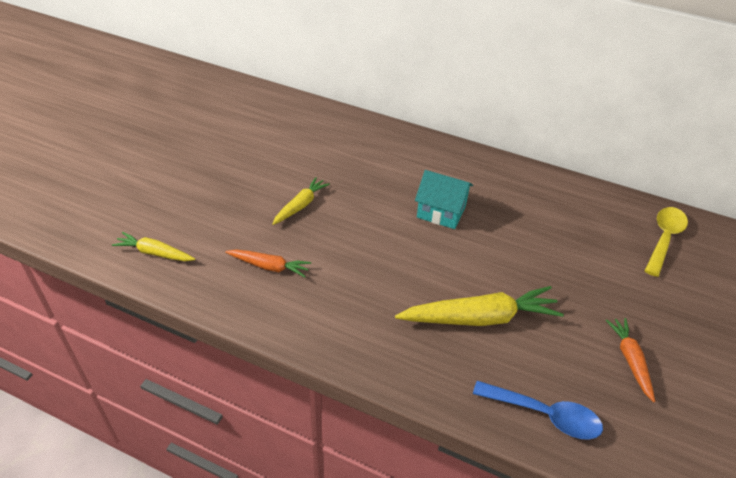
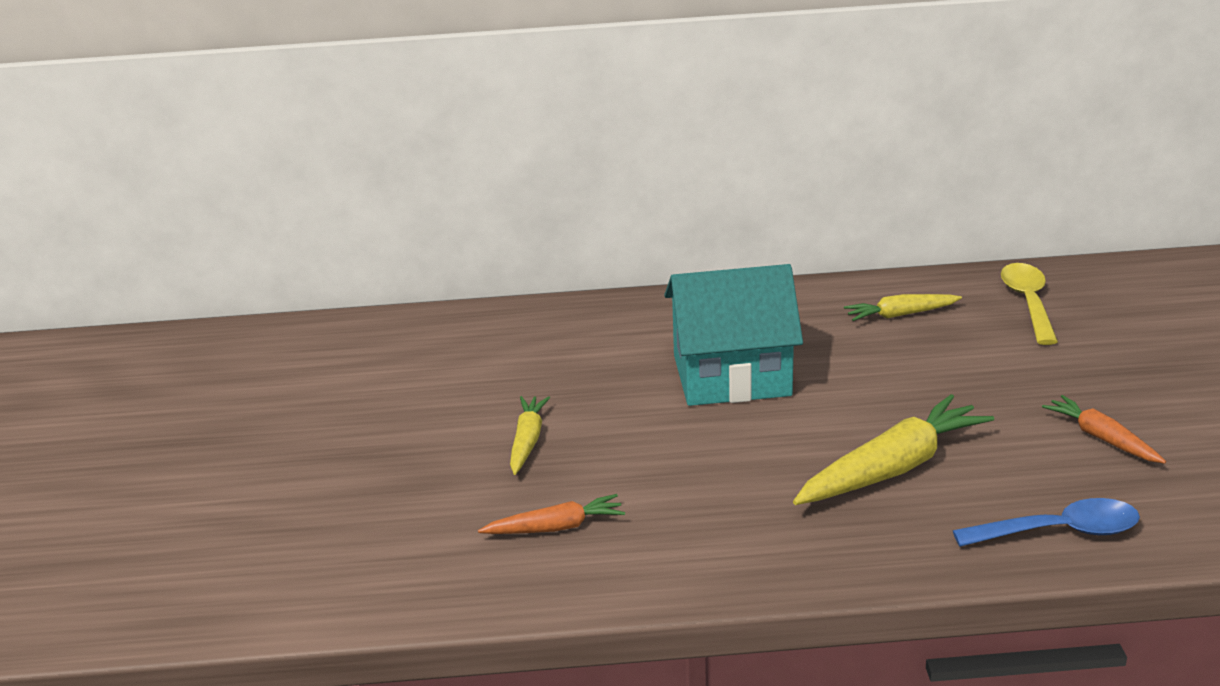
camera: 25 degrees left, 15 degrees down
(155, 253) = (361, 581): yellow carrot -> yellow carrot (900, 315)
(441, 211) = (731, 375): turquoise house -> turquoise house, size x1.63

